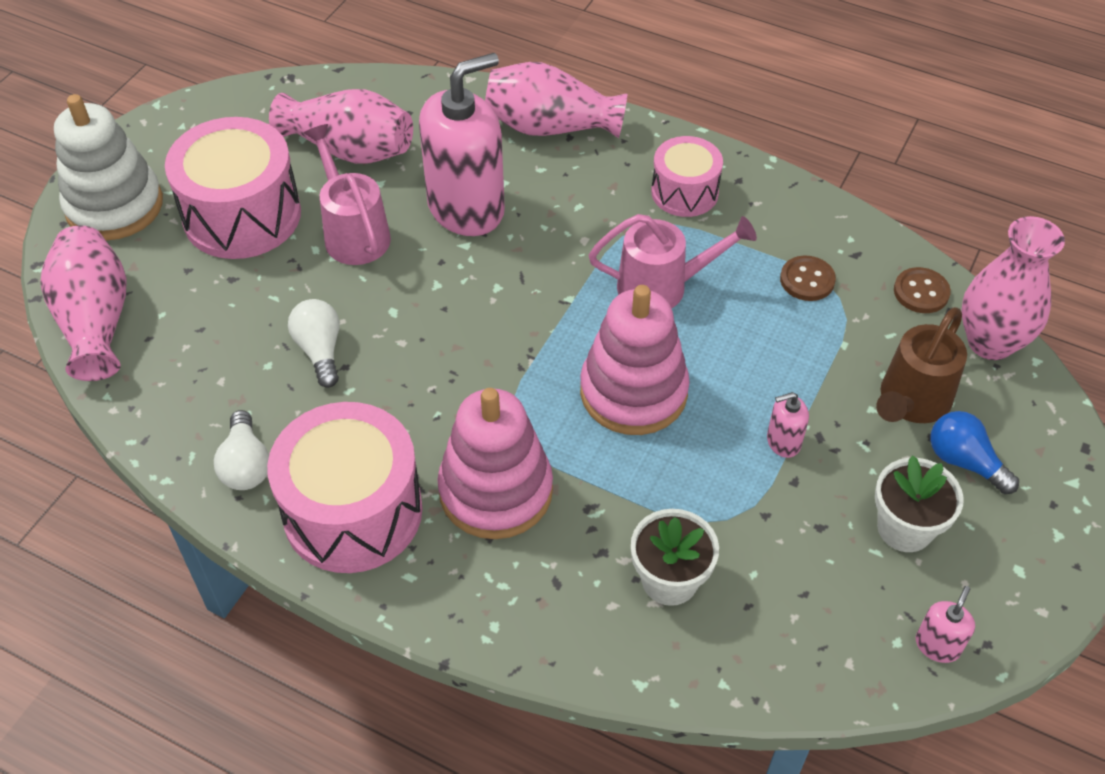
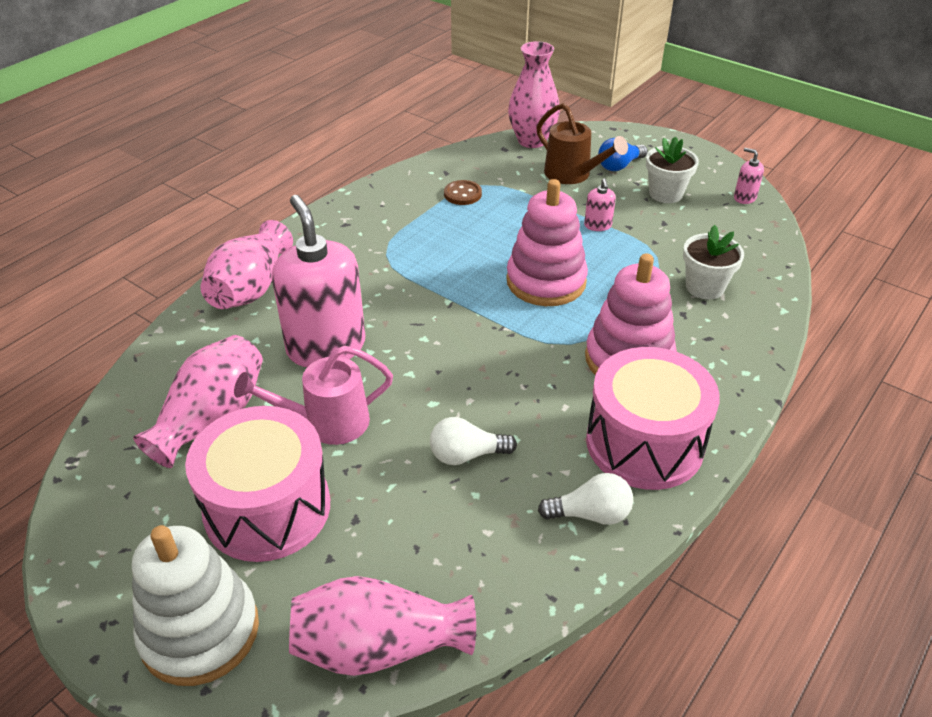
camera: 80 degrees left, 10 degrees down
(663, 287) = (450, 254): pink watering can -> none
(684, 192) = (358, 231): pink drum -> none
(921, 292) = (486, 155): brown button -> none

